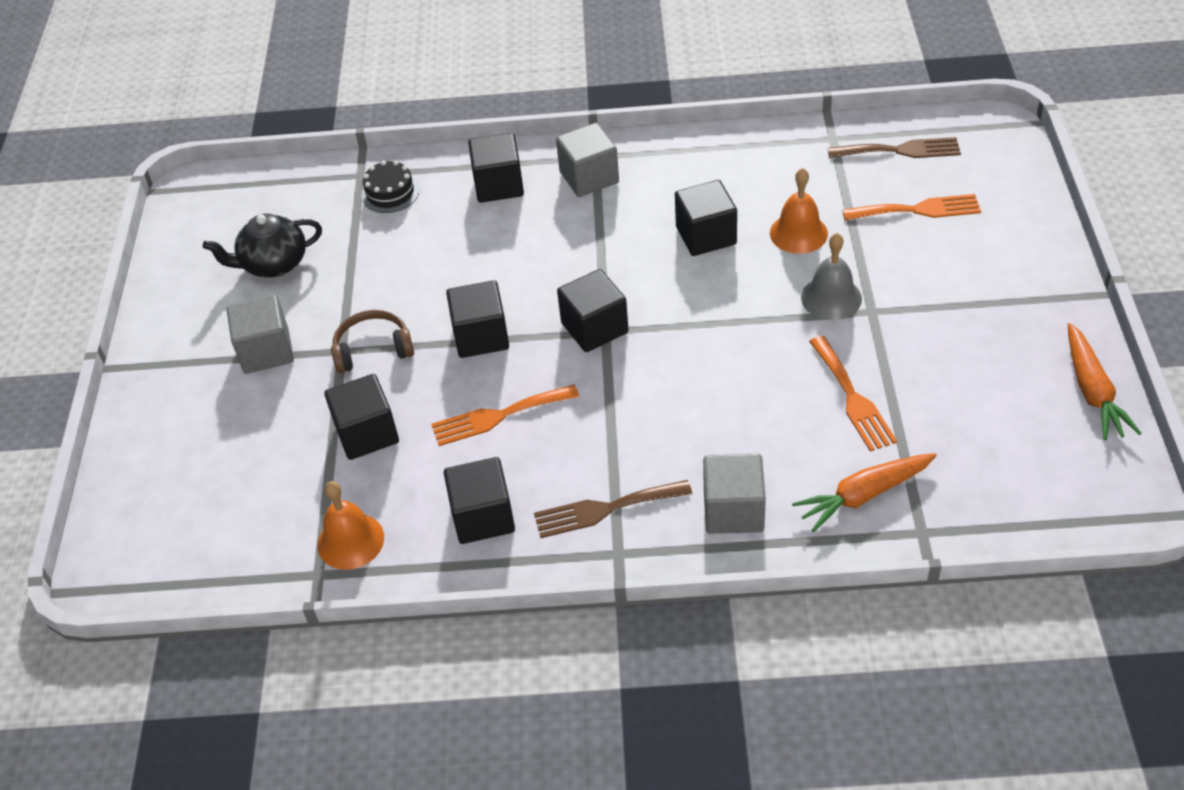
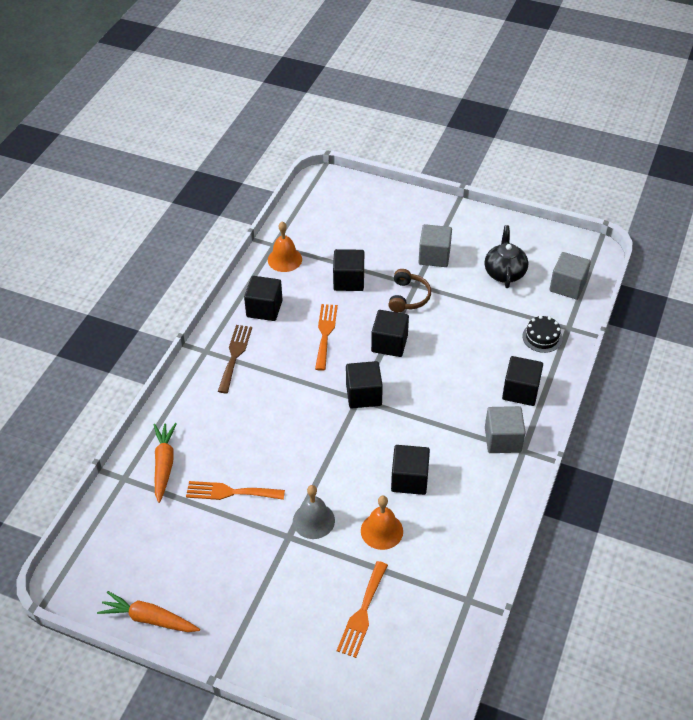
camera: 110 degrees right, 0 degrees up
(733, 510) = (196, 405): grey cube -> grey cube (567, 286)
(900, 150) = (431, 637): brown fork -> none

